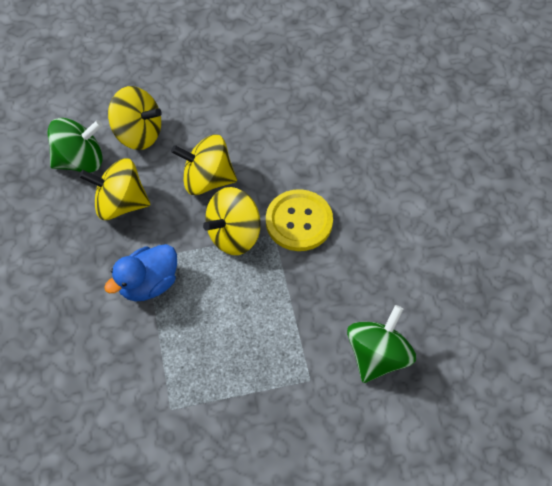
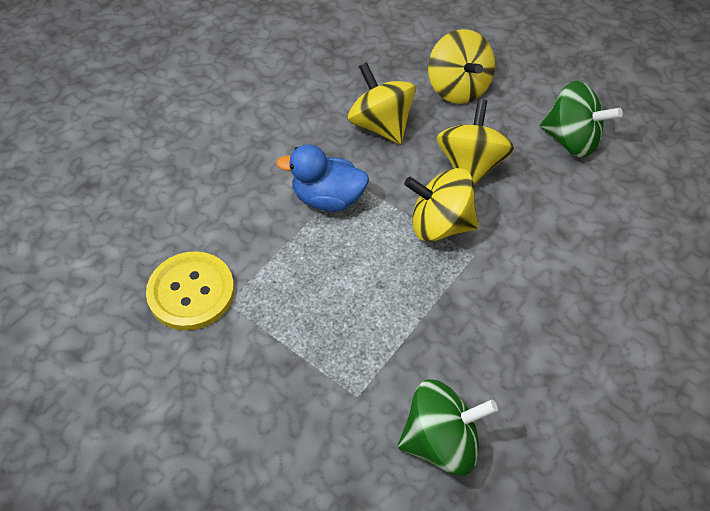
camera: 50 degrees right, 5 degrees down
(80, 160) = (390, 72): green spinning top -> green spinning top (571, 140)
(207, 179) = (470, 165): yellow spinning top -> yellow spinning top turned 45 degrees clockwise
(299, 221) = (509, 265): yellow button -> yellow button (191, 292)

